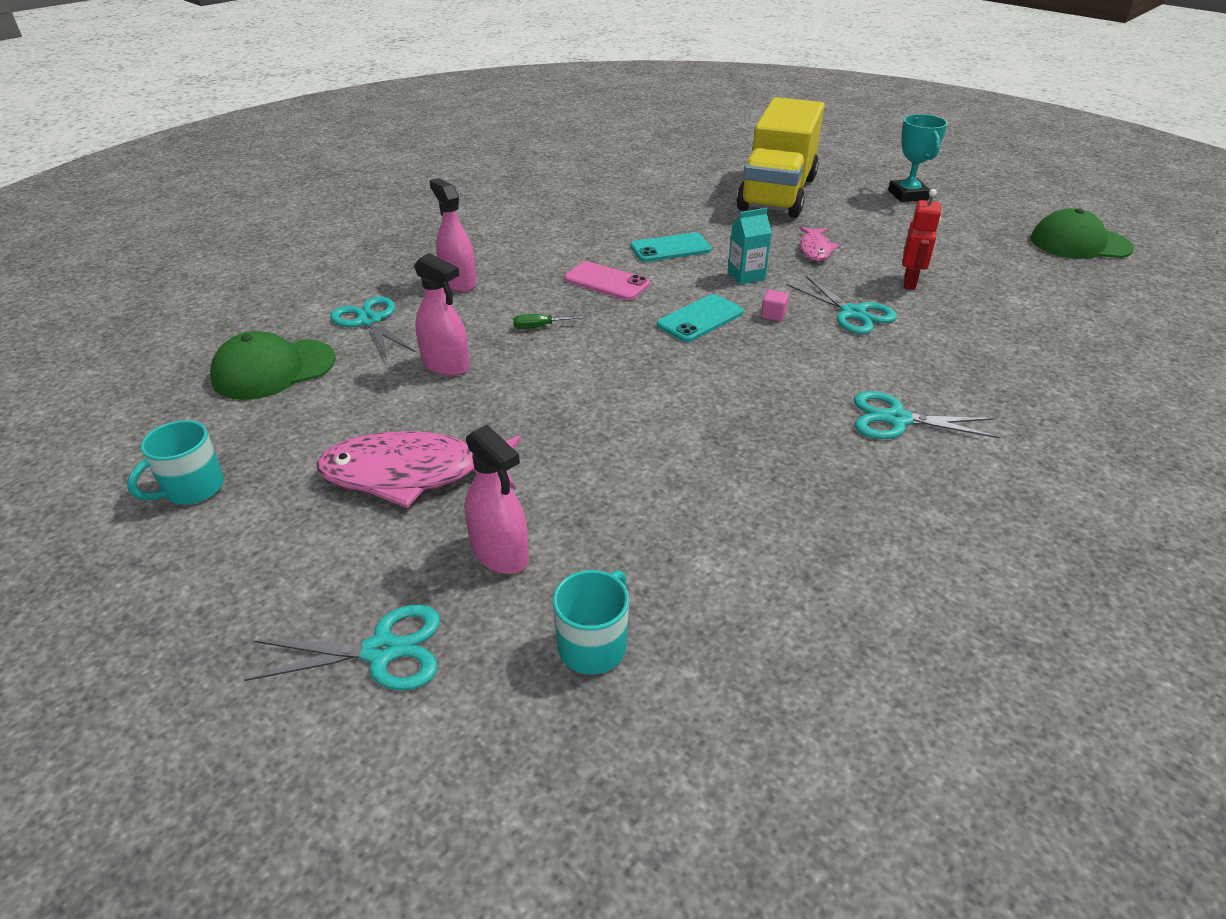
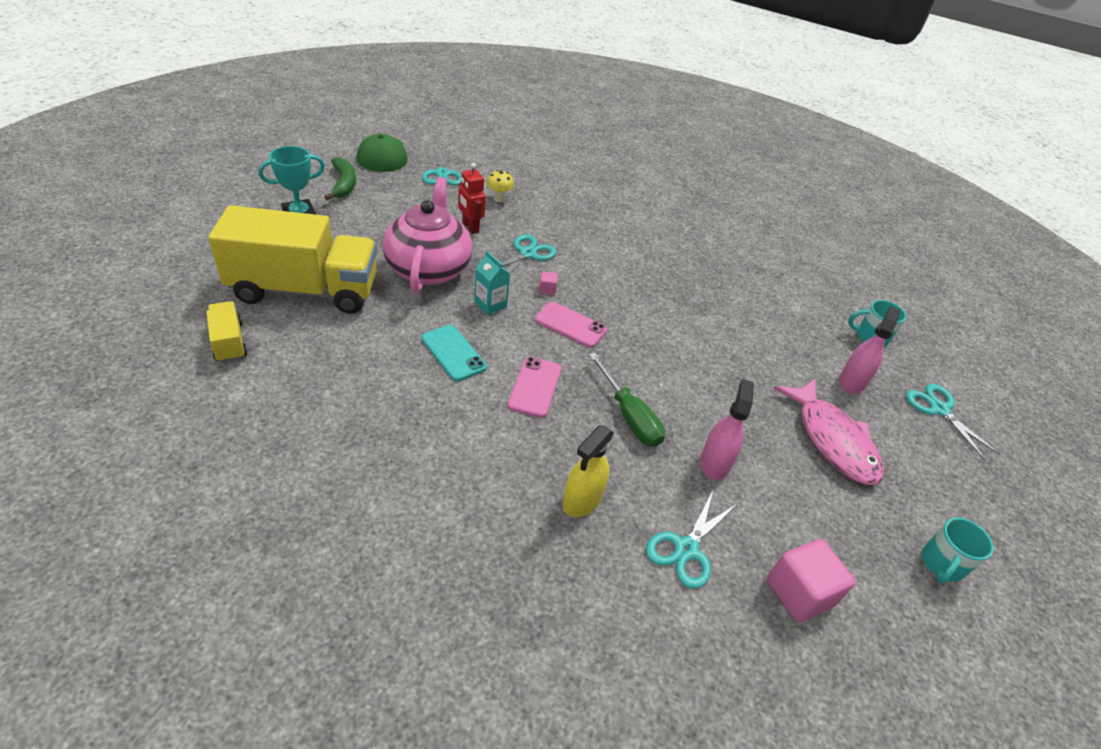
camera: 115 degrees left, 5 degrees up
(192, 489) = (941, 564): turquoise mug -> turquoise mug turned 105 degrees clockwise
(273, 369) = (799, 592): green cap -> pink cube
(458, 282) = (582, 500): pink spray bottle -> yellow spray bottle
(540, 327) = (629, 415): green screwdriver -> green screwdriver, size x2.00
(700, 319) = (570, 325): turquoise phone -> pink phone
(709, 168) = (229, 342): none -> yellow truck
(815, 249) = (428, 268): pink fish -> pink teapot
(896, 419) = (640, 244): turquoise scissors -> turquoise scissors (442, 174)
(910, 282) = (470, 227): red robot -> red robot turned 120 degrees counterclockwise
(986, 218) = (344, 184): none -> green banana
(995, 312) = (499, 199): none -> yellow mushroom

